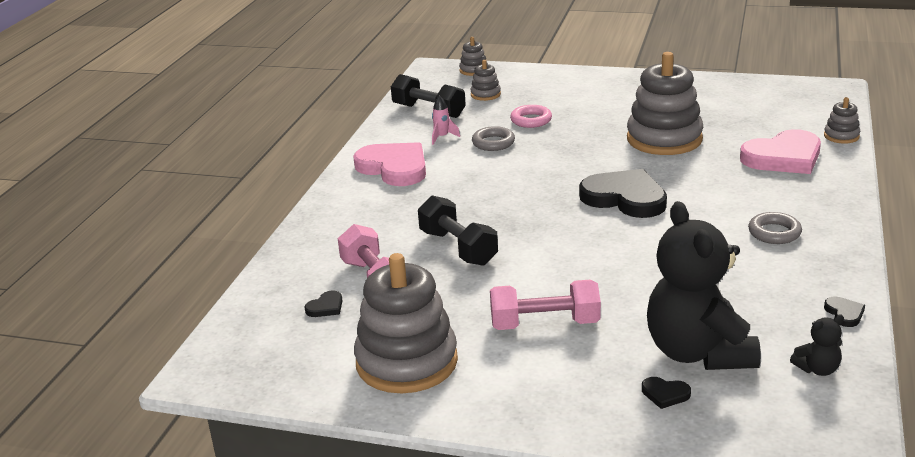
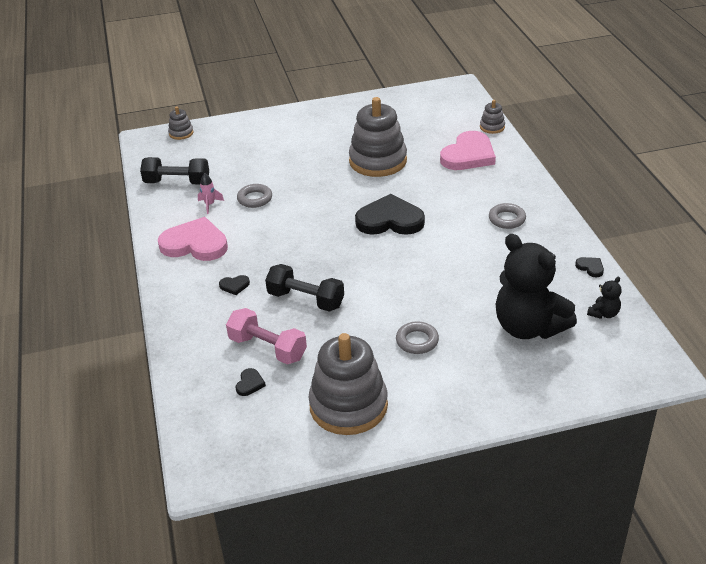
camera: 30 degrees left, 10 degrees up
(485, 94) = (211, 154): grey stacking toy -> none
(531, 120) = (267, 170): pink ring -> none
(545, 324) = (417, 341): pink dumbbell -> grey ring
(665, 394) = (532, 365): black heart -> black heart (234, 286)

